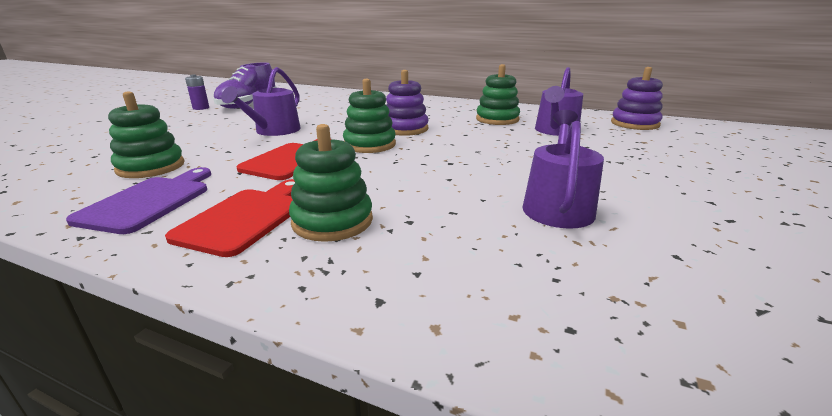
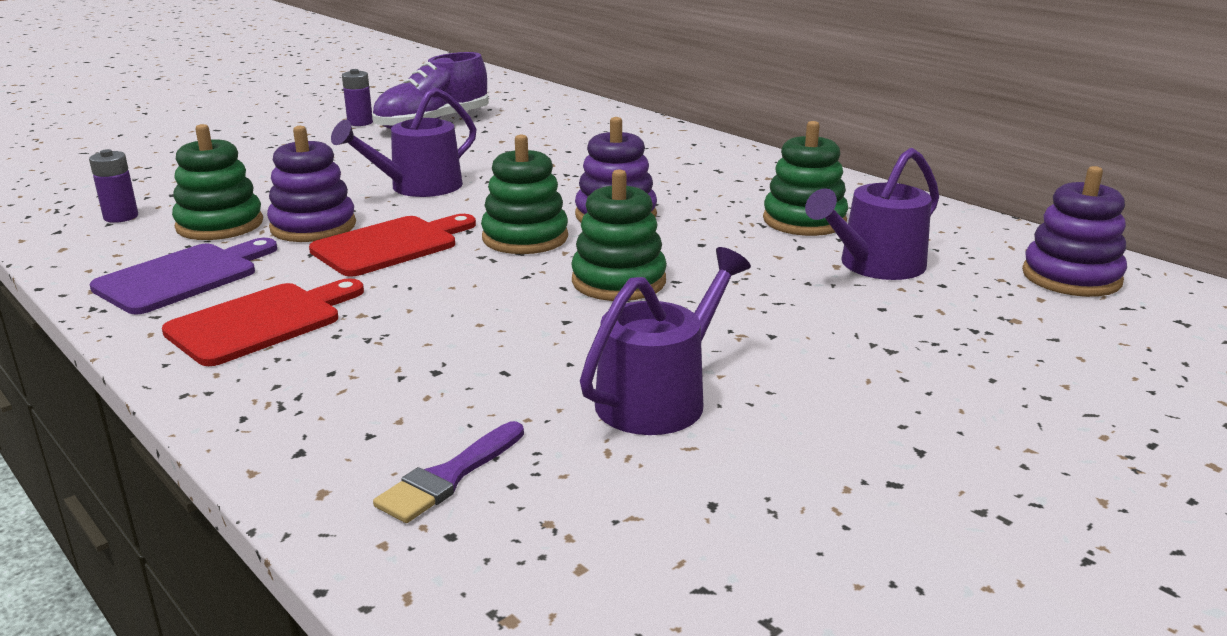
camera: 25 degrees right, 0 degrees up
(59, 174) = (121, 217): none -> purple battery
(225, 158) = (313, 226): none -> purple stacking toy
(332, 221) = (348, 349): green stacking toy -> green stacking toy (618, 281)
(510, 286) = (449, 476): none -> purple brush

